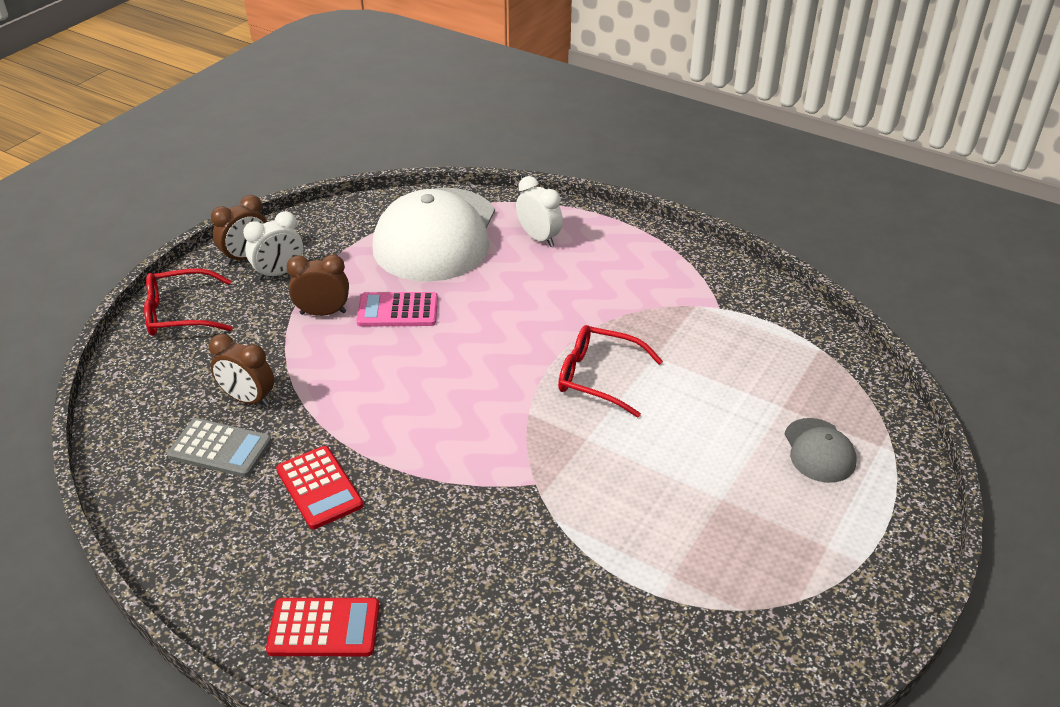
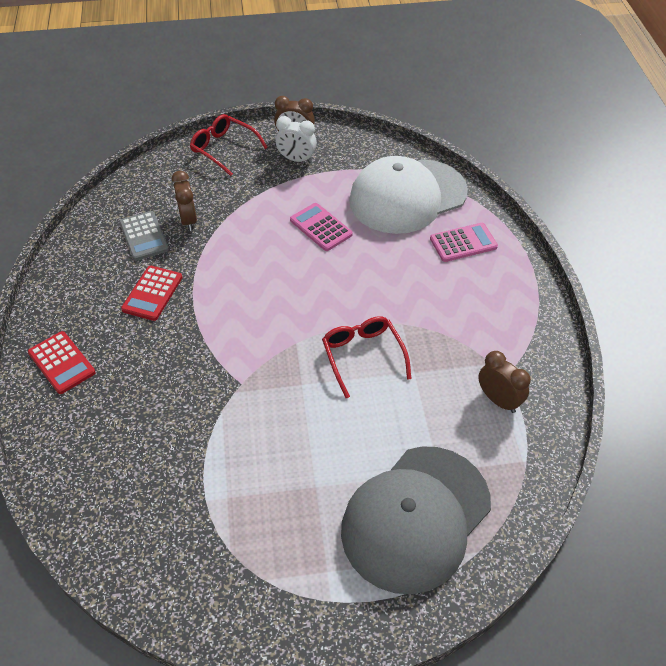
camera: 50 degrees right, 10 degrees up
(323, 313) = (284, 199): brown clock -> brown clock (498, 400)
(539, 238) = (463, 243): white clock -> pink calculator
(819, 451) = (415, 518): grey cap -> grey cap, size x2.26

